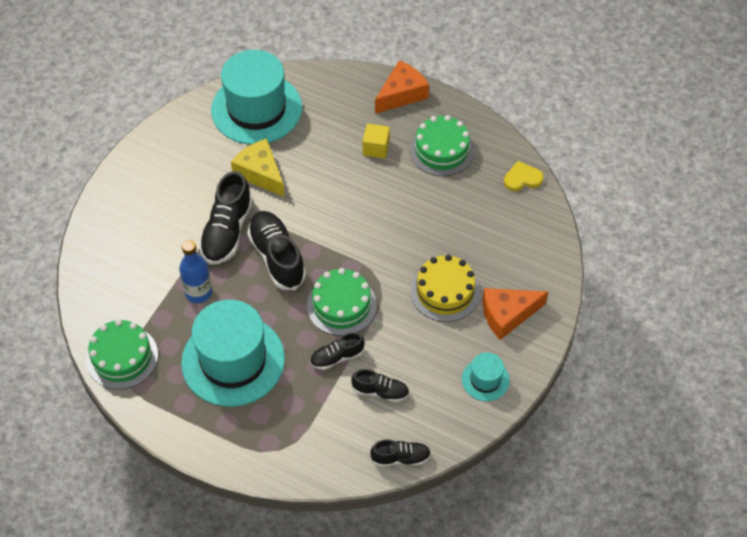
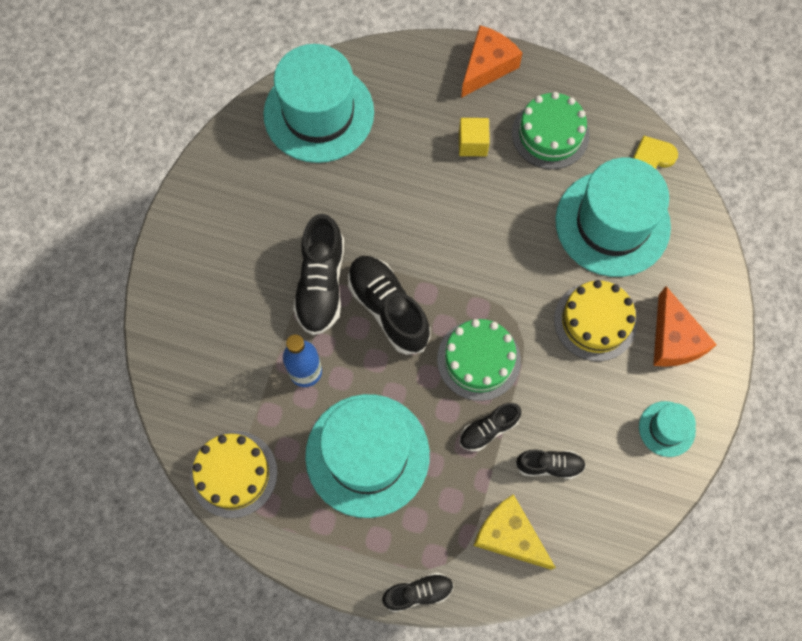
camera: 10 degrees left, 15 degrees up
(122, 357) = (233, 474): green cake -> yellow cake
(260, 173) = (343, 199): yellow cheese -> yellow cheese (509, 535)
(400, 458) = (591, 548): black shoe -> black shoe (418, 592)
(477, 222) = (612, 223): none -> turquoise hat
(507, 315) = (673, 339): orange cheese -> orange cheese turned 75 degrees counterclockwise

